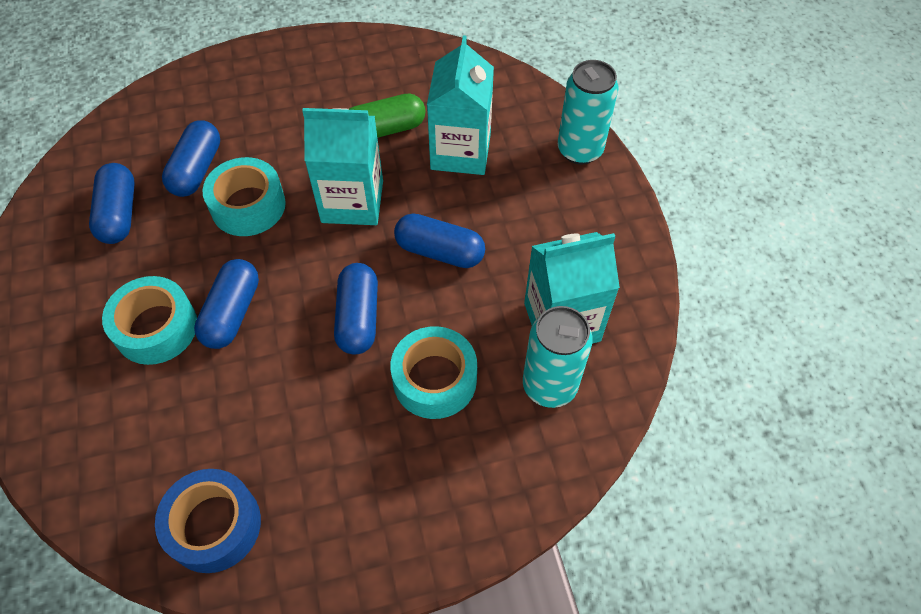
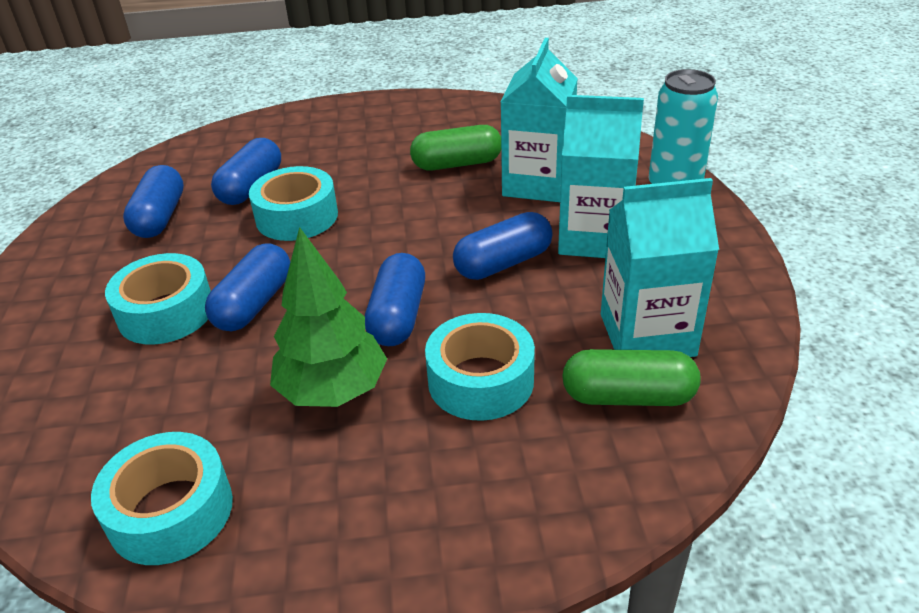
camera: 10 degrees right, 20 degrees down
(214, 525) = (171, 511): blue tape -> turquoise tape
(318, 400) = (333, 391): none -> green tree
(352, 201) = (411, 218): turquoise carton -> turquoise carton (594, 238)
(439, 251) = (503, 263): blue capsule -> blue capsule turned 60 degrees counterclockwise
(549, 385) = (628, 396): turquoise can -> green capsule

